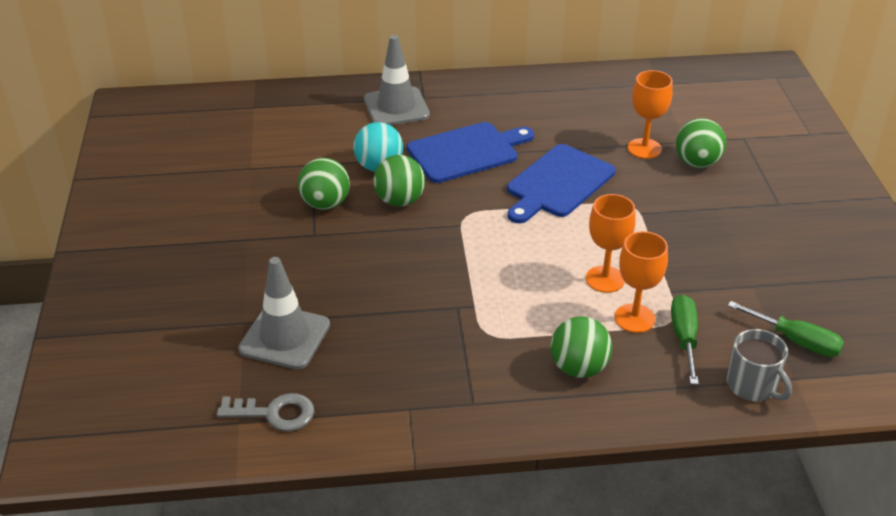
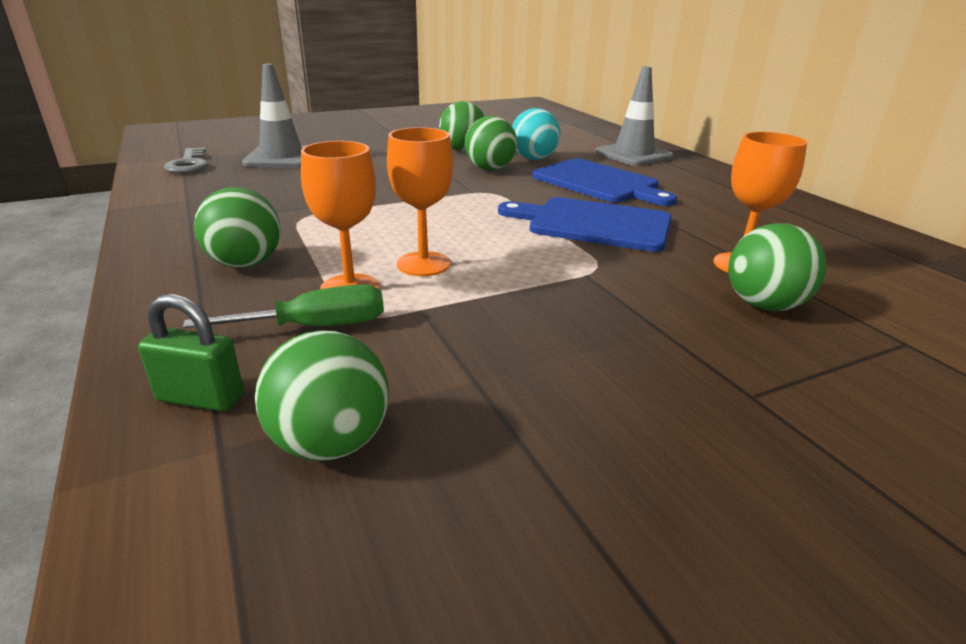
camera: 70 degrees right, 10 degrees down
(752, 386) = (200, 398): grey mug -> green padlock
(796, 341) = (331, 443): green screwdriver -> green ball

